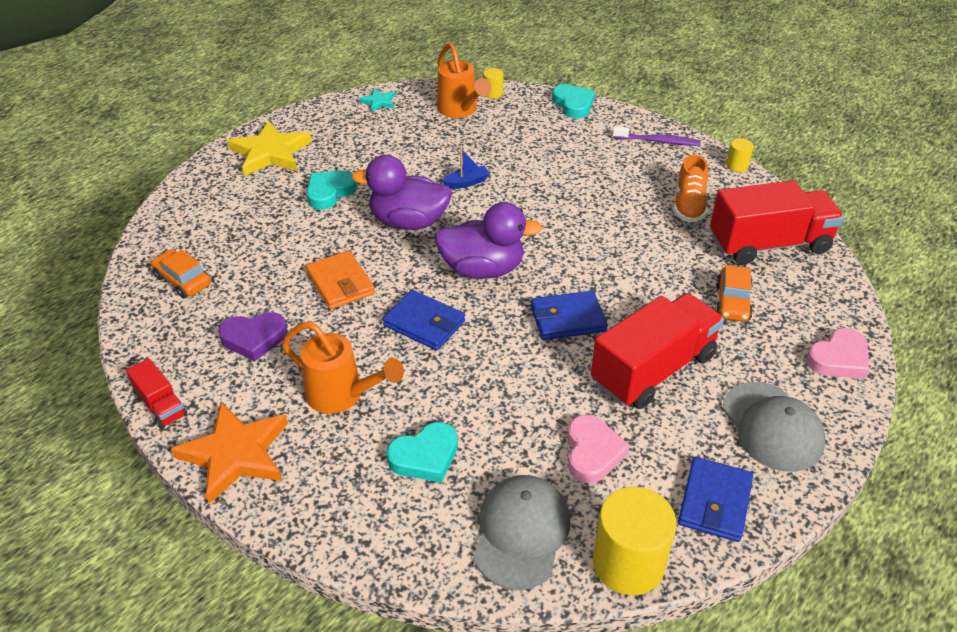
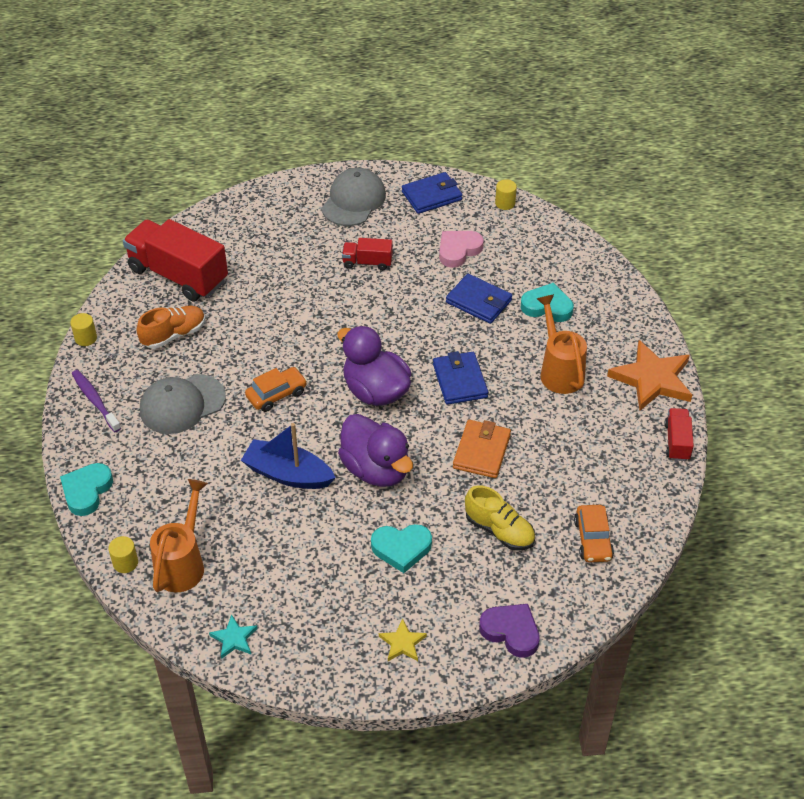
camera: 135 degrees left, 5 degrees up
(254, 338) = (580, 449): purple heart -> purple heart (511, 631)
(267, 242) = (499, 530): none -> yellow shoe
(270, 153) = (402, 643): yellow star -> yellow star, size x0.48
(466, 182) = (287, 474): blue boat -> blue boat, size x1.86
(521, 533) = (539, 244): grey cap -> grey cap (182, 404)
(567, 319) = (370, 321): blue wallet -> blue wallet (479, 301)
(628, 563) = (505, 203): yellow cylinder -> yellow cylinder, size x0.47
(653, 369) = (367, 262): red truck -> red truck, size x0.48
(732, 302) = (264, 262): orange car -> orange car (276, 394)
(838, 359) = (265, 201): pink heart -> none

